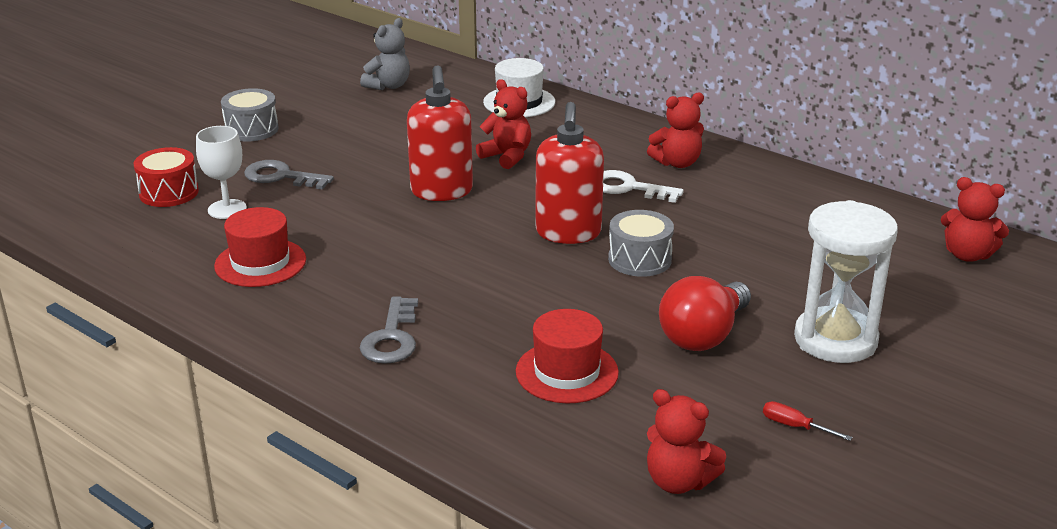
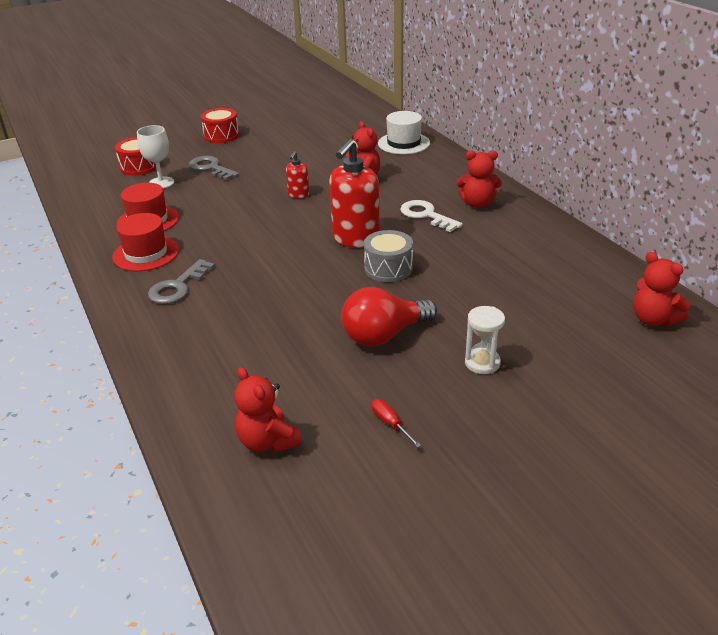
camera: 25 degrees right, 5 degrees up
(251, 129) = (221, 135): grey drum -> red drum
(388, 86) = (328, 120): grey teddy bear -> none
(441, 191) = (298, 195): red soap dispenser -> red soap dispenser, size x0.49
(567, 372) = (265, 338): red hat -> red hat (146, 253)
(835, 340) = (482, 363): white hourglass -> white hourglass, size x0.52

